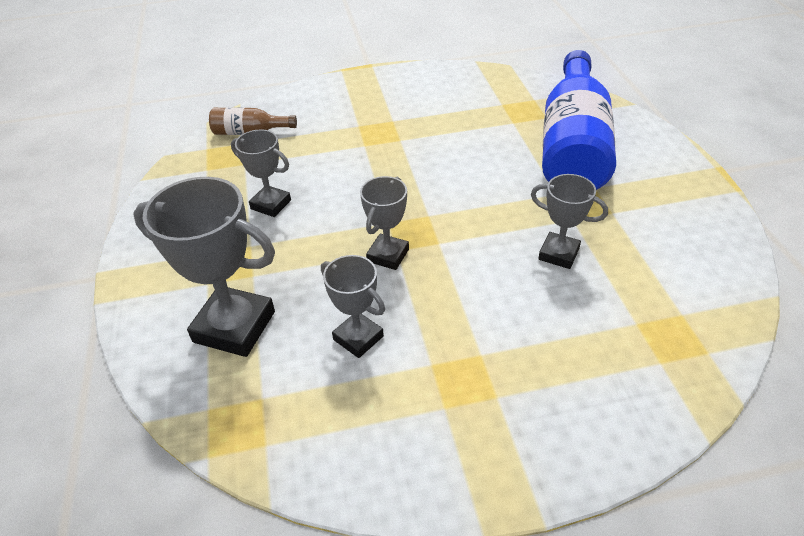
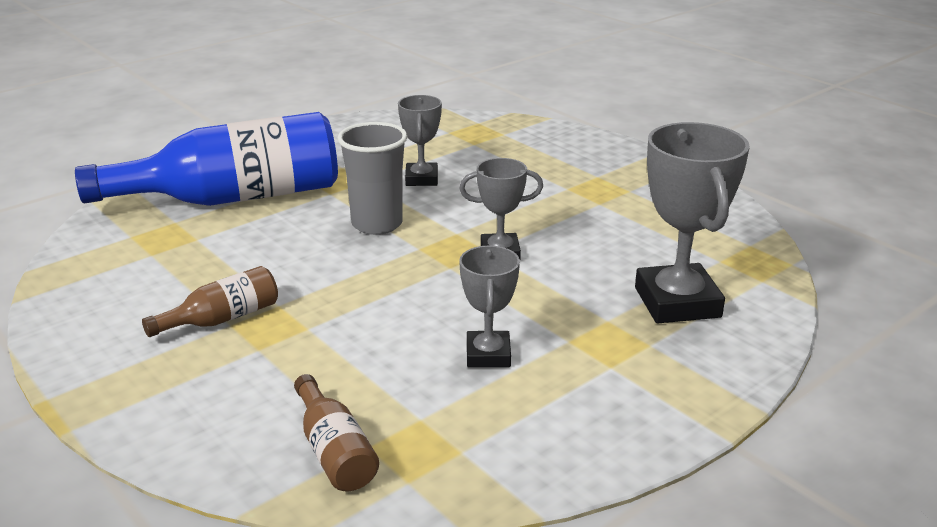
camera: 120 degrees left, 15 degrees down
(358, 338) = (612, 238): grey trophy -> none
(400, 118) = (222, 319): none -> brown bottle
(482, 204) = (377, 224): none -> grey cup

